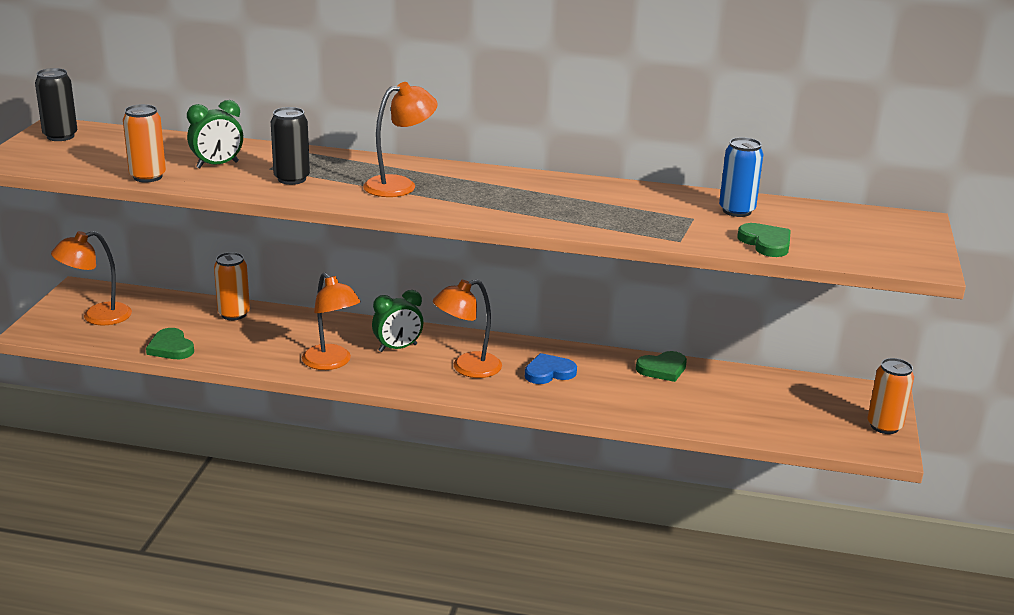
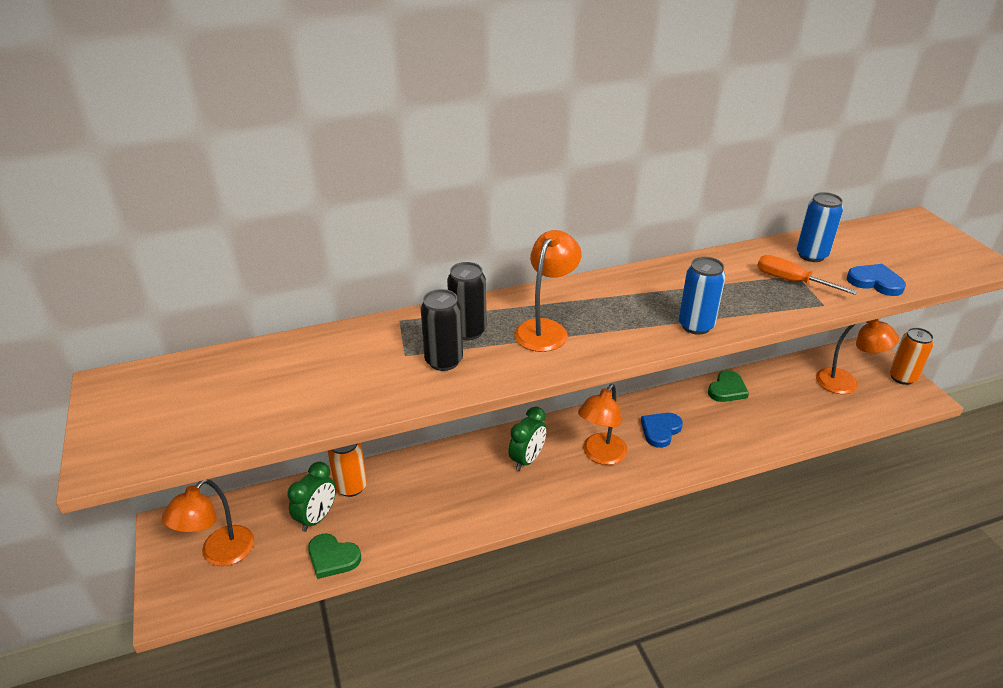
camera: 30 degrees left, 10 degrees up
(60, 136) = (128, 397): black can -> black can (468, 331)
(148, 177) = (298, 419): orange can -> none
(217, 165) = (350, 371): green clock -> green clock (317, 518)
(331, 363) = (492, 503): orange lamp -> orange lamp (846, 384)
(531, 218) = (696, 326): none -> blue can
(679, 220) = (791, 281): none -> orange screwdriver
(766, 243) = (875, 282): green heart -> blue heart

